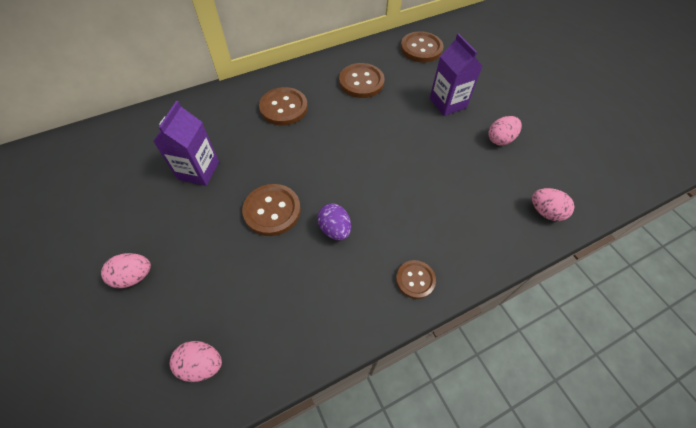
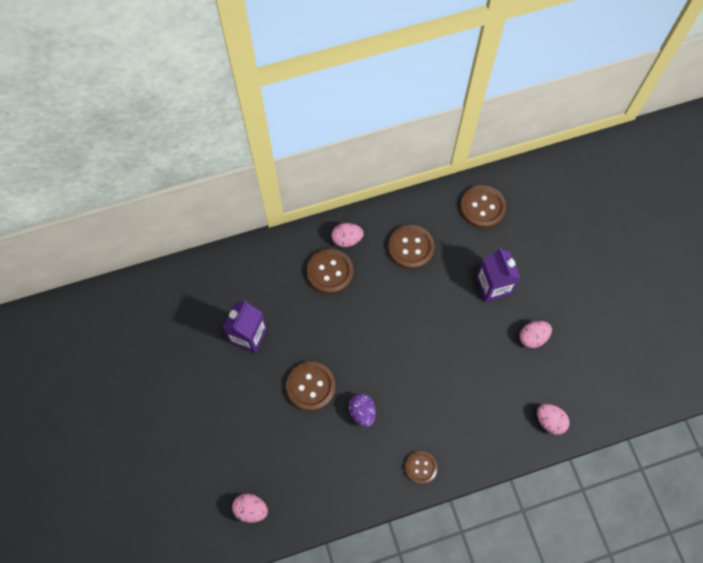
camera: 10 degrees right, 10 degrees up
(134, 276) = (198, 431): pink egg -> pink egg (347, 239)

